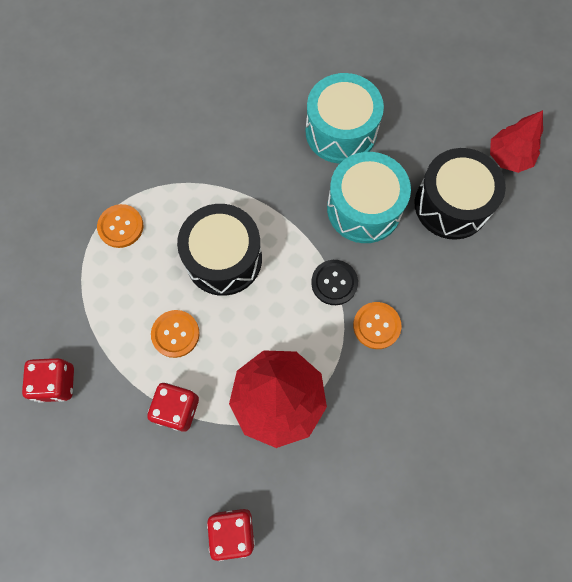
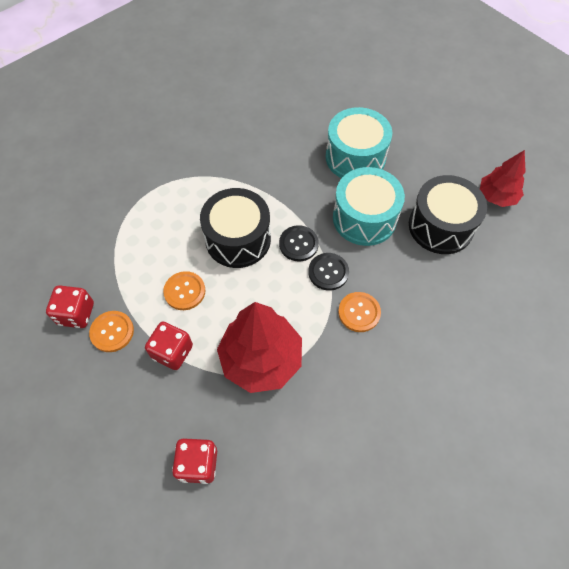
camera: 10 degrees right, 10 degrees down
(121, 226) = (159, 202): orange button -> orange button (112, 332)
(294, 253) = (298, 244): none -> black button

